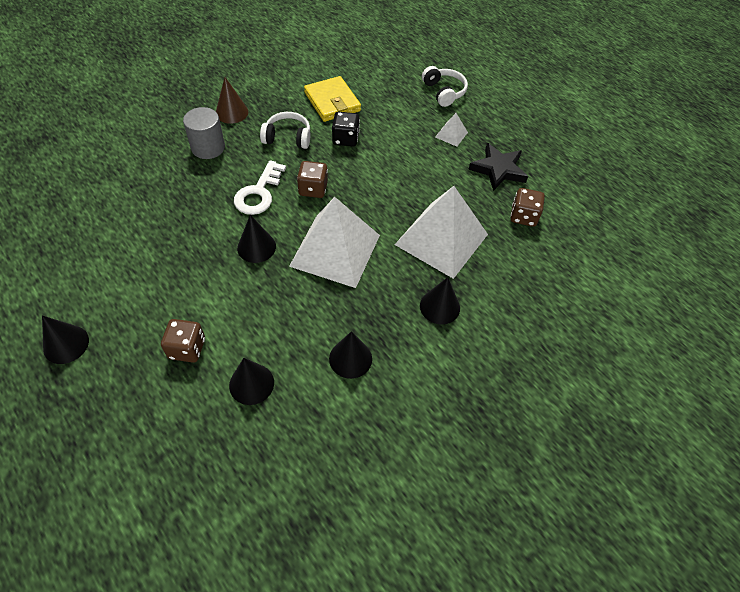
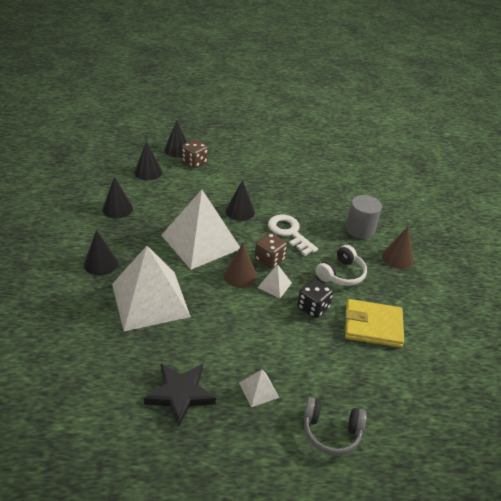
camera: 125 degrees right, 15 degrees down
(66, 344) = (239, 133): black cone -> black cone (177, 150)
(342, 171) = (274, 285): none -> white pyramid
(353, 198) = (240, 275): none -> brown cone
(444, 92) = (331, 432): white headphones -> grey headphones
(523, 216) = (112, 370): brown dice -> none

